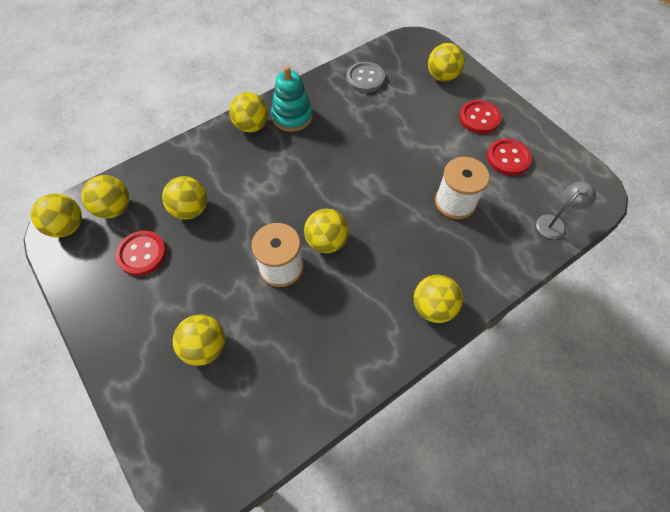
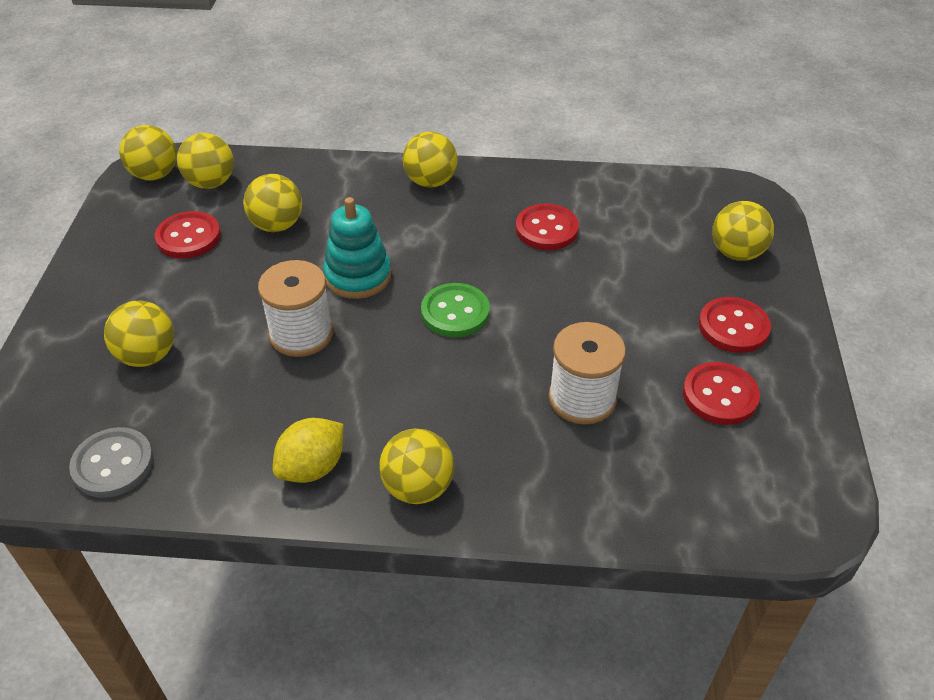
camera: 40 degrees right, 15 degrees down
(292, 116) = (487, 196): turquoise stacking toy -> turquoise stacking toy (358, 276)
(326, 241) = (377, 341): yellow ball -> none
(343, 118) = (546, 229): none -> red button
(348, 197) = (455, 312): none -> green button
(365, 78) = (625, 202): grey button -> grey button (113, 464)
(372, 338) = (312, 467): none -> yellow lemon
(554, 223) = (697, 510): grey lamp -> none

